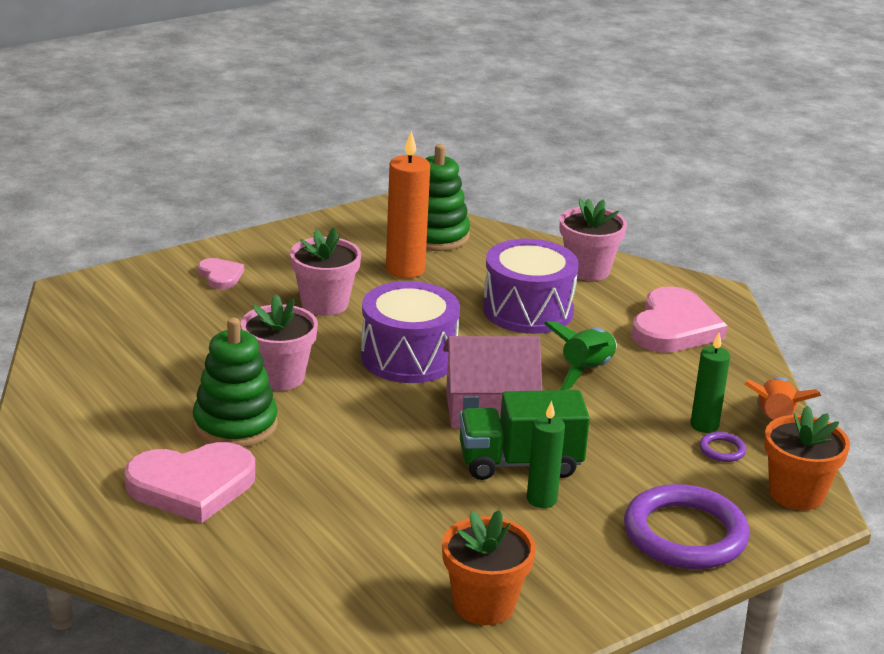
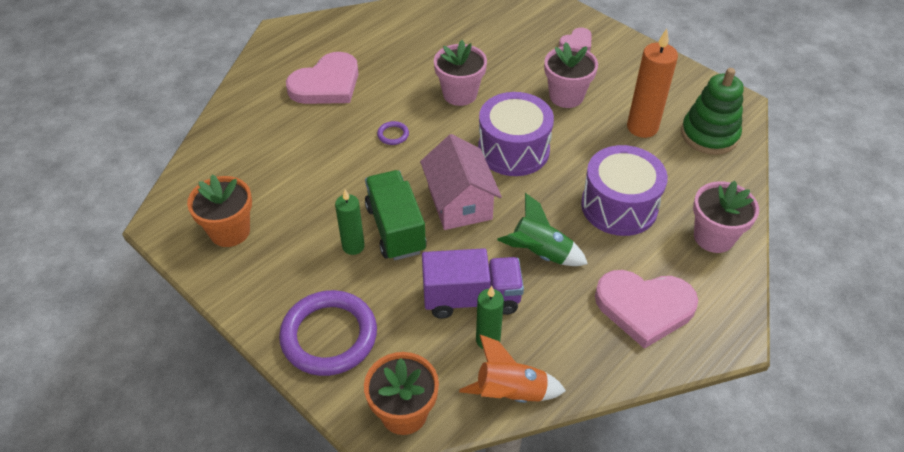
camera: 80 degrees right, 20 degrees up
(192, 486) = (326, 84): pink heart -> pink heart turned 105 degrees counterclockwise
(235, 425) = (396, 87): green stacking toy -> none
(643, 426) = (471, 298): none -> purple truck
(722, 450) = (454, 355): purple ring -> purple ring (393, 135)

